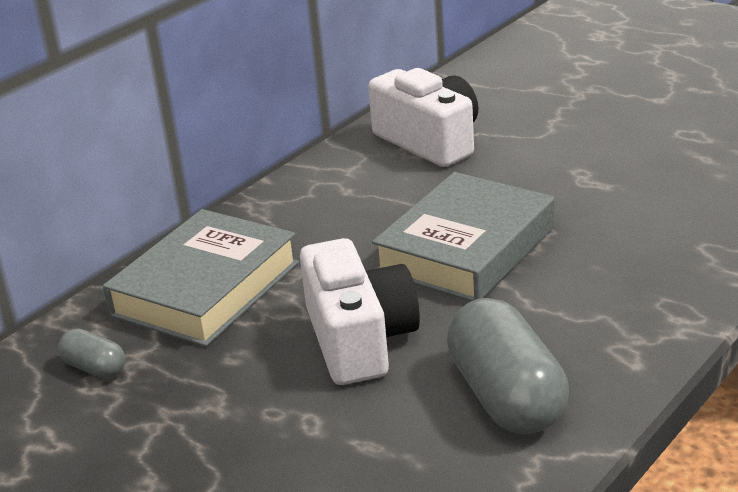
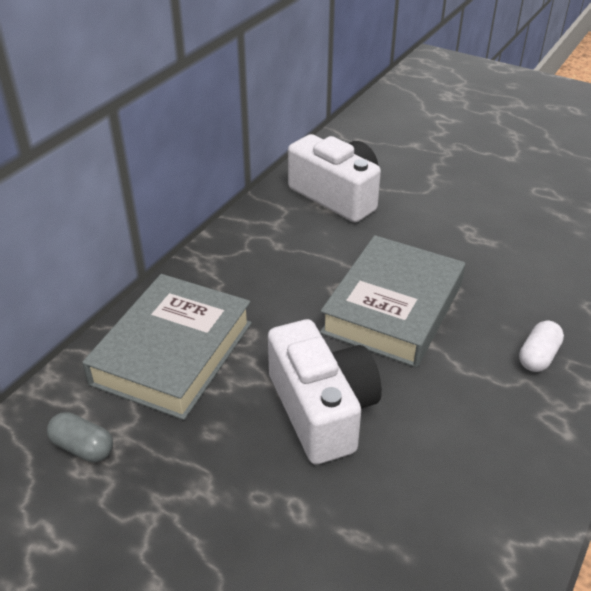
camera: 10 degrees left, 10 degrees up
(506, 397) = (466, 474): grey capsule -> none
(625, 294) = (538, 356): none -> white capsule

